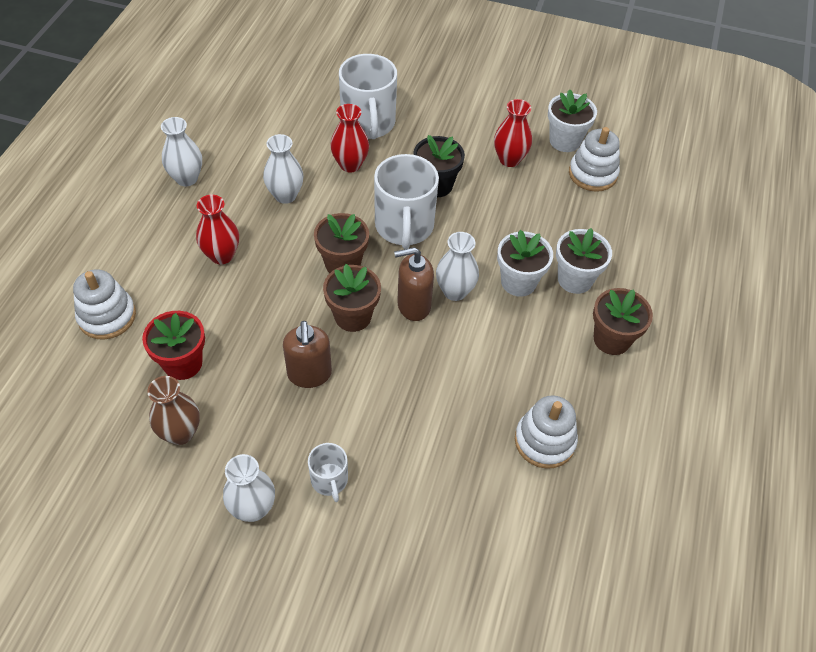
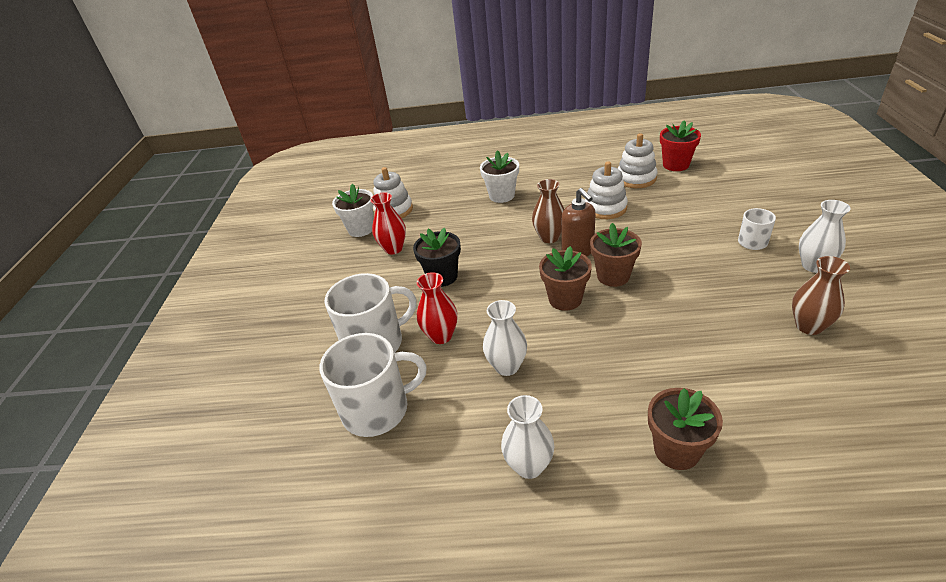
camera: 100 degrees left, 15 degrees down
(107, 316) = (763, 440): white stacking toy -> white stacking toy (605, 208)
(183, 363) = (751, 354): red flower pot -> red flower pot (676, 165)
(222, 255) = (614, 382): red vase -> none
(309, 374) = (685, 279): brown soap dispenser -> none
(404, 226) = (500, 279): white mug -> white mug (377, 409)
(455, 291) = (549, 237): white vase -> brown vase
(518, 282) = (520, 215): white flower pot -> none
(611, 339) = (541, 174): brown flower pot -> brown flower pot (676, 450)

